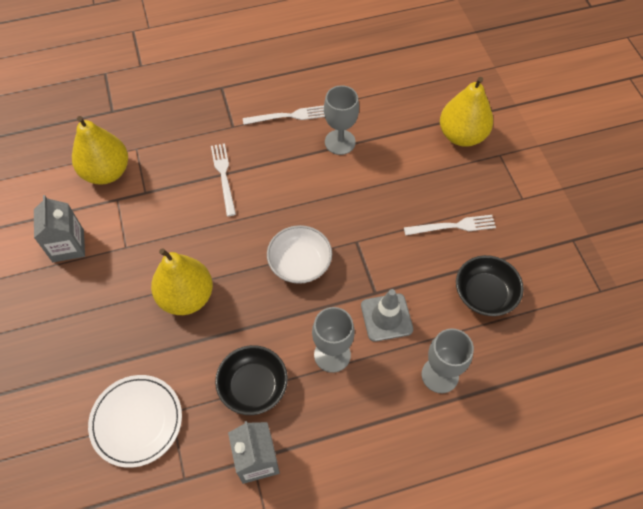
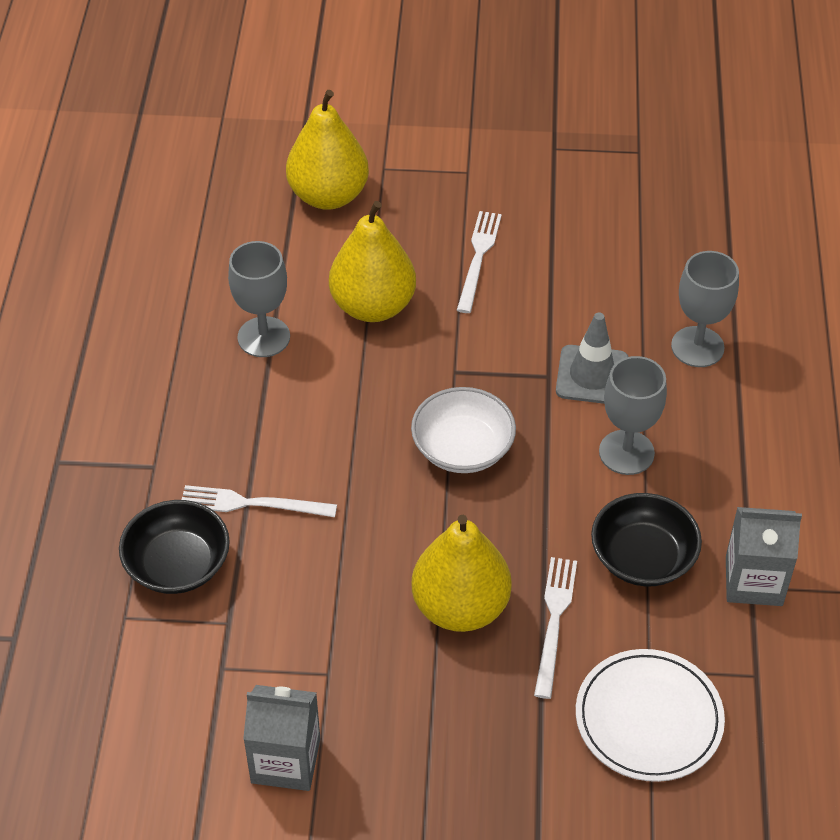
camera: 70 degrees left, 10 degrees down
(106, 172) = (154, 672): yellow pear -> yellow pear (373, 306)
(288, 116) = (174, 387): white fork -> white fork (554, 621)
(484, 294) = (598, 262): black bowl -> black bowl (178, 564)

